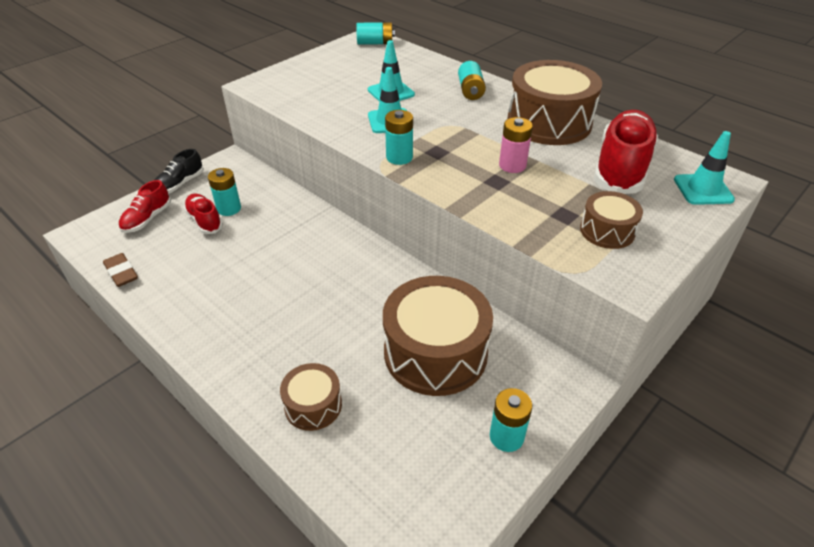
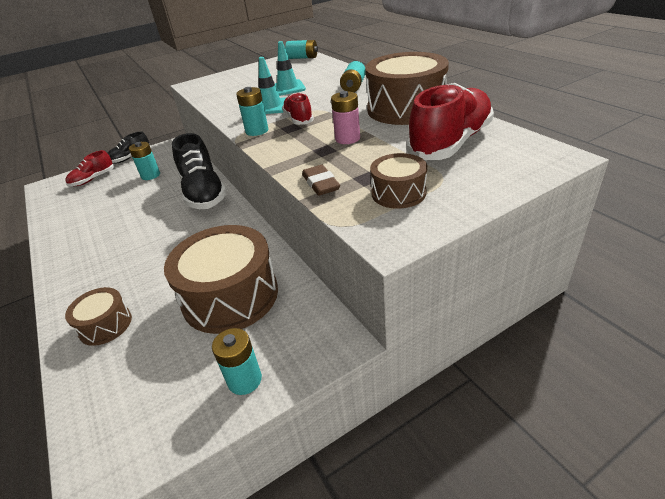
camera: 20 degrees right, 5 degrees down
(121, 273) = (50, 213): brown eraser -> brown eraser (321, 184)
(205, 221) = (128, 182): red shoe -> red shoe (298, 119)
(318, 228) = (203, 192): none -> black shoe
(703, 189) = (526, 163): turquoise traffic cone -> none

